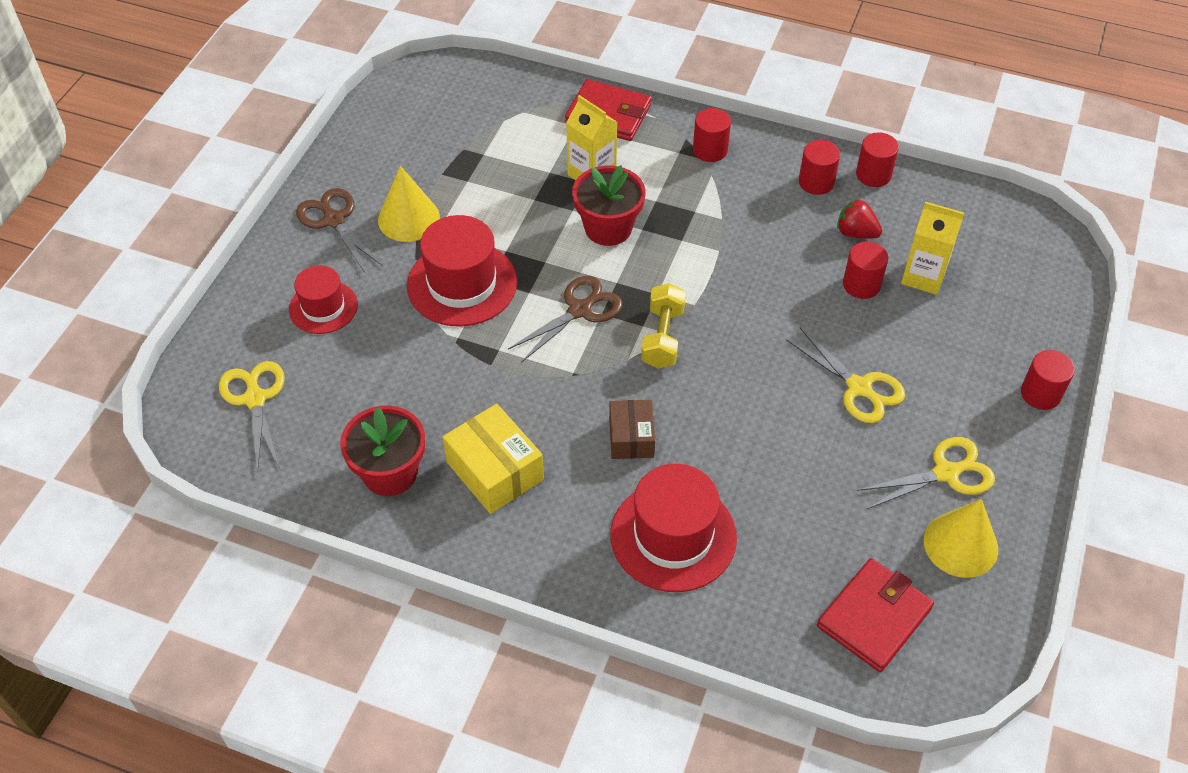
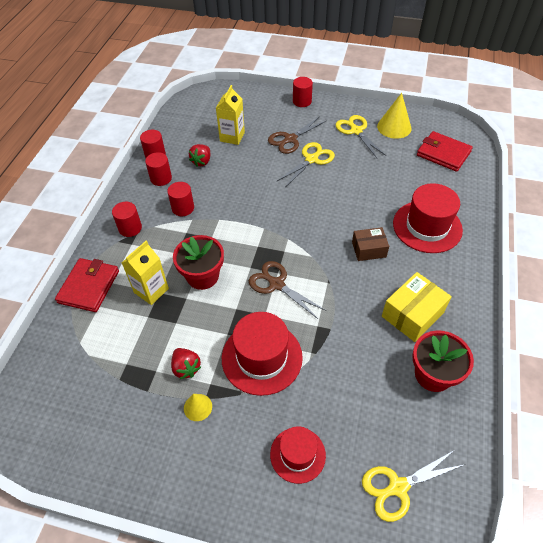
camera: 95 degrees left, 0 degrees up
(334, 220) = (201, 468): brown scissors -> brown scissors (290, 139)
(408, 218) = (198, 407): yellow cone -> yellow cone, size x0.57
(464, 209) = (186, 368): none -> red strawberry
(662, 337) = (292, 241): yellow dumbbell -> none
(861, 284) = (240, 159): red cylinder -> red cylinder (183, 208)

